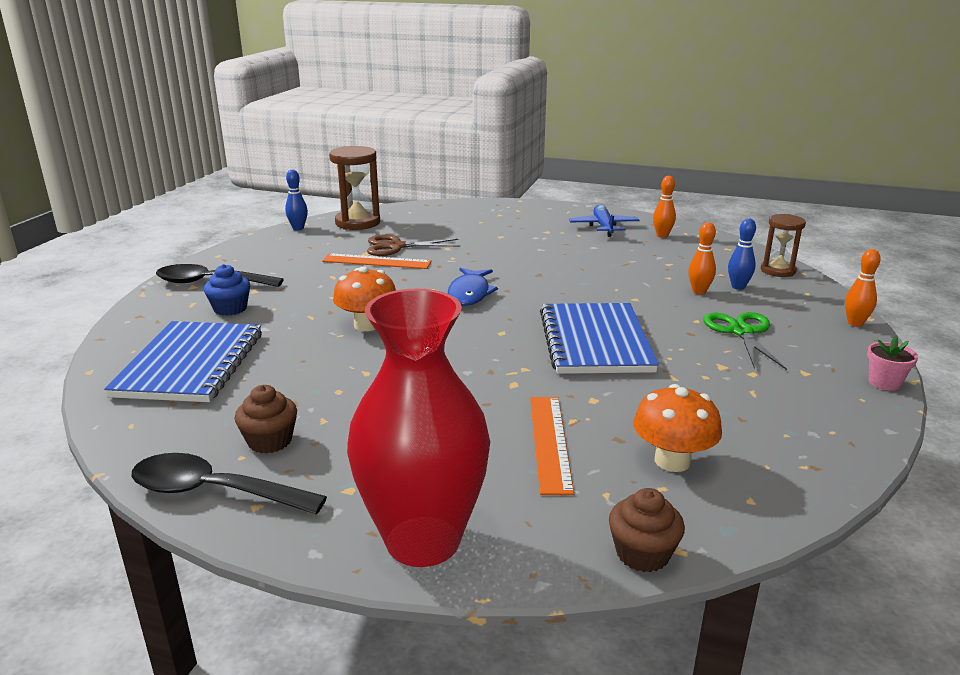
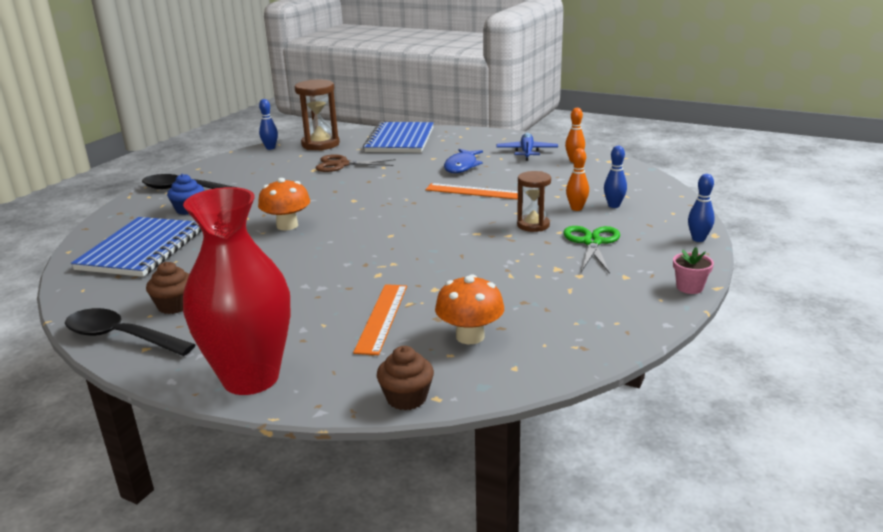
camera: 10 degrees right, 0 degrees up
(377, 261) = (320, 176): orange ruler -> orange ruler (473, 191)
(470, 293) = (381, 204): blue fish -> blue fish (462, 166)
(595, 341) = (462, 245): blue notebook -> blue notebook (400, 140)
(778, 271) = (659, 193): brown hourglass -> brown hourglass (533, 225)
(855, 323) = (698, 239): orange bowling pin -> blue bowling pin

